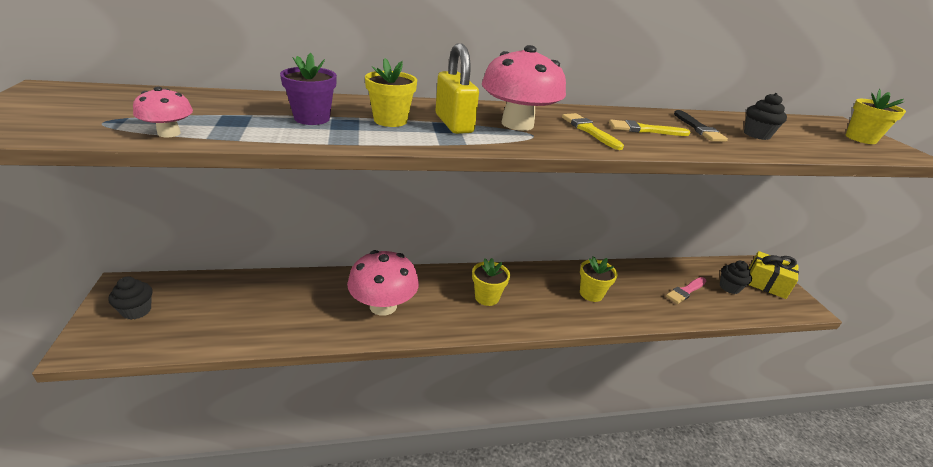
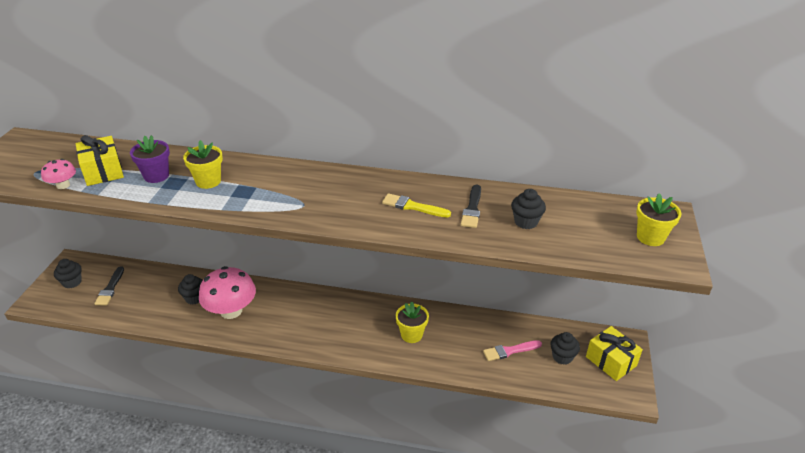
camera: 25 degrees right, 5 degrees up
(201, 309) = (110, 288): none -> black brush
(224, 117) = (103, 171): none -> yellow gift
(327, 300) = (194, 298): none -> black cupcake
(454, 124) = (252, 188): yellow padlock -> none
(487, 297) = (316, 319): yellow flower pot -> none
(517, 124) = (303, 192): pink mushroom -> none
(589, 130) = (358, 204): yellow brush -> none

